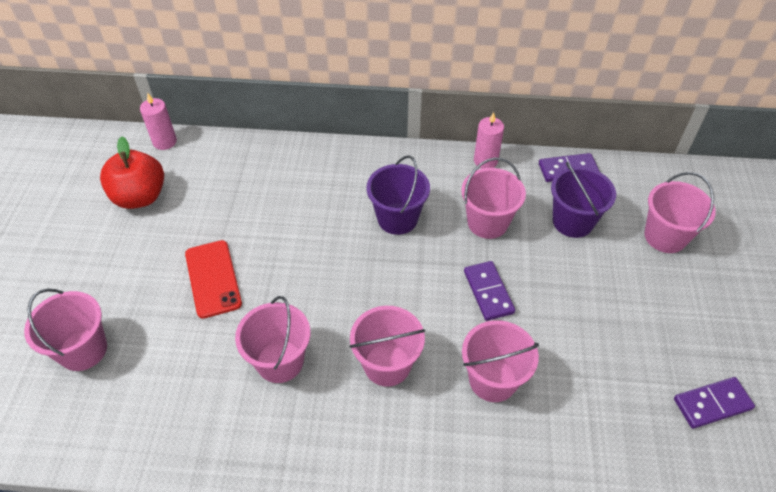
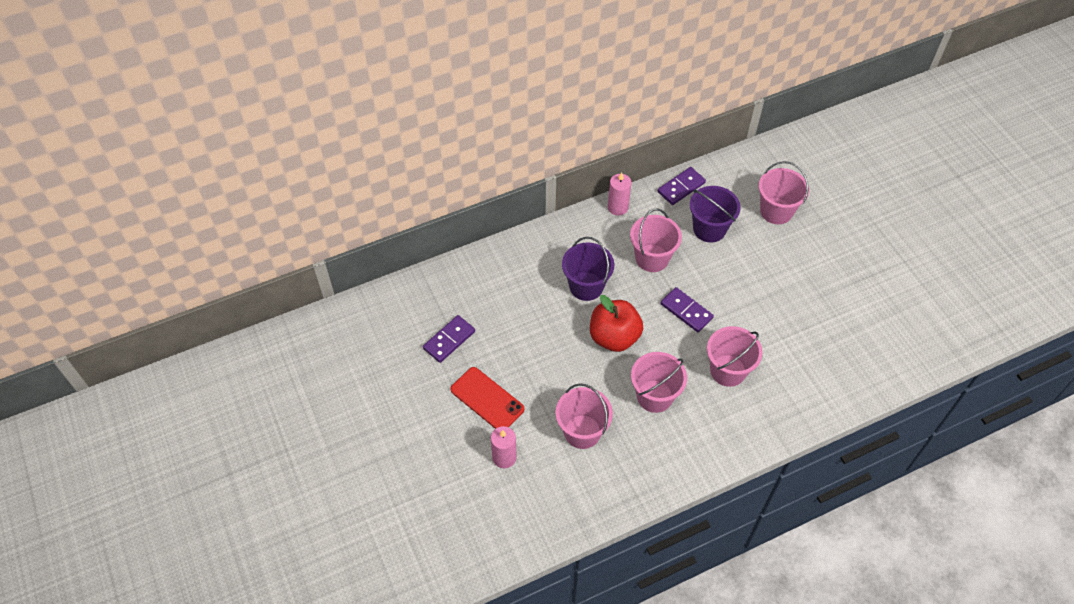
camera: 30 degrees left, 5 degrees up
(83, 350) = (436, 498): pink bucket -> none
(140, 197) = (374, 365): red apple -> red apple (614, 337)
(165, 142) = (352, 309): pink candle -> pink candle (504, 457)
(712, 404) = (865, 317): purple domino -> purple domino (449, 340)

